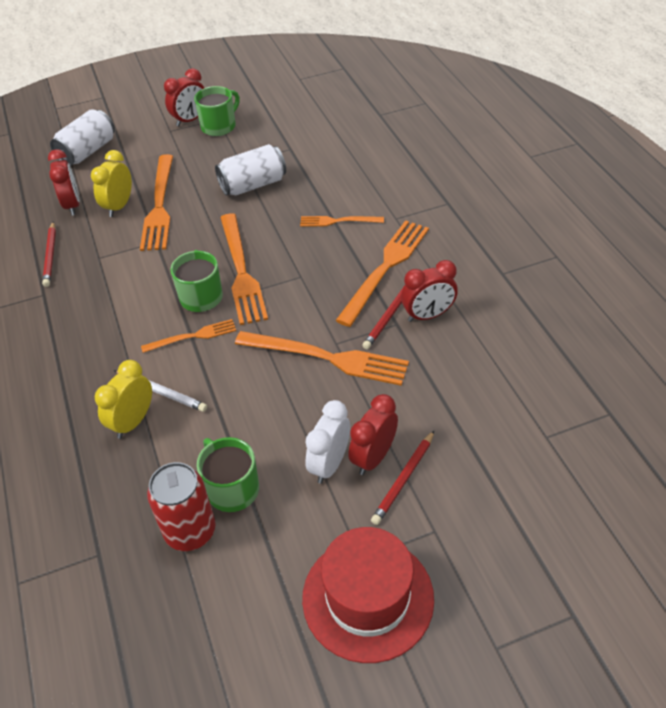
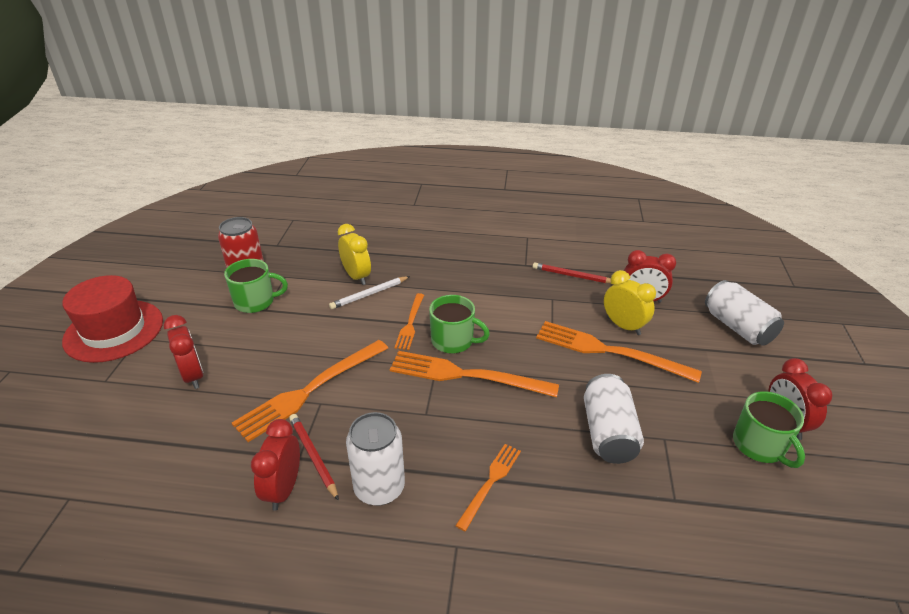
camera: 115 degrees right, 10 degrees down
(329, 464) = (216, 351): white clock -> none
(385, 268) = (379, 488): orange fork -> white can
(403, 479) = (157, 383): red pencil -> none

